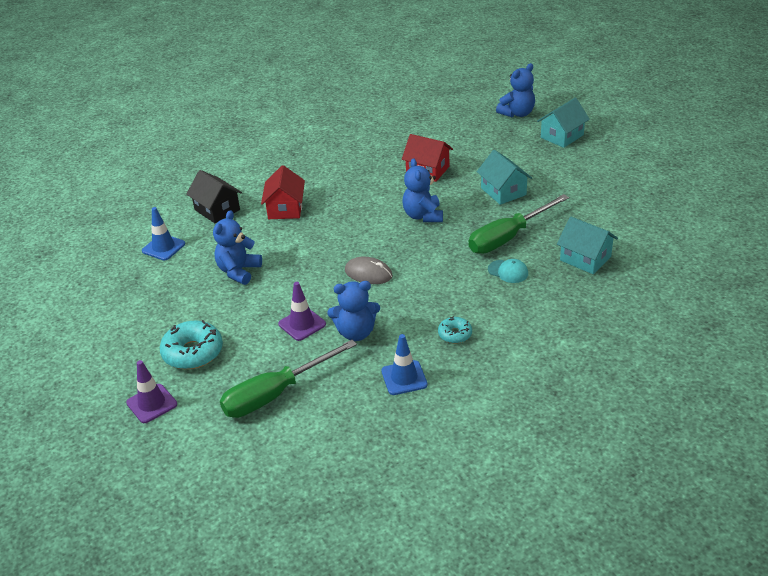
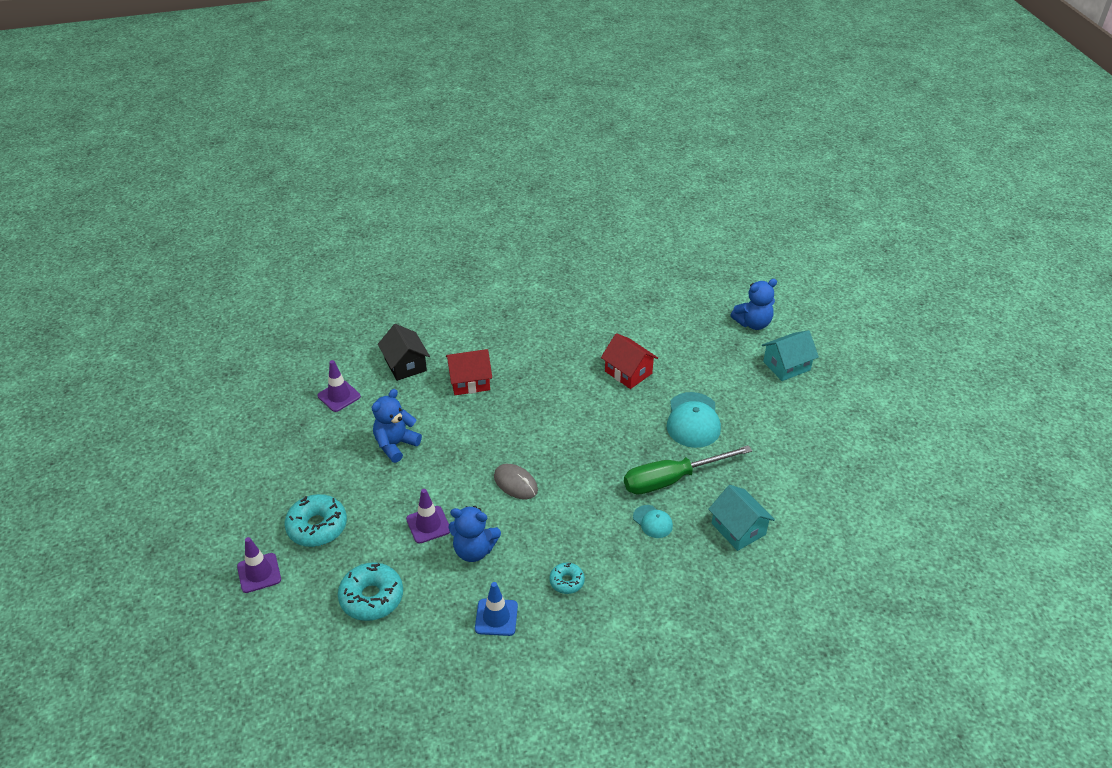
camera: 15 degrees right, 5 degrees up
(163, 247) = (339, 396): blue traffic cone -> purple traffic cone
(276, 394) = (371, 597): green screwdriver -> turquoise donut
(285, 208) = (470, 381): red house -> red house turned 60 degrees clockwise
(423, 216) = (599, 428): blue teddy bear -> none
(503, 191) = (693, 420): turquoise house -> turquoise cap

